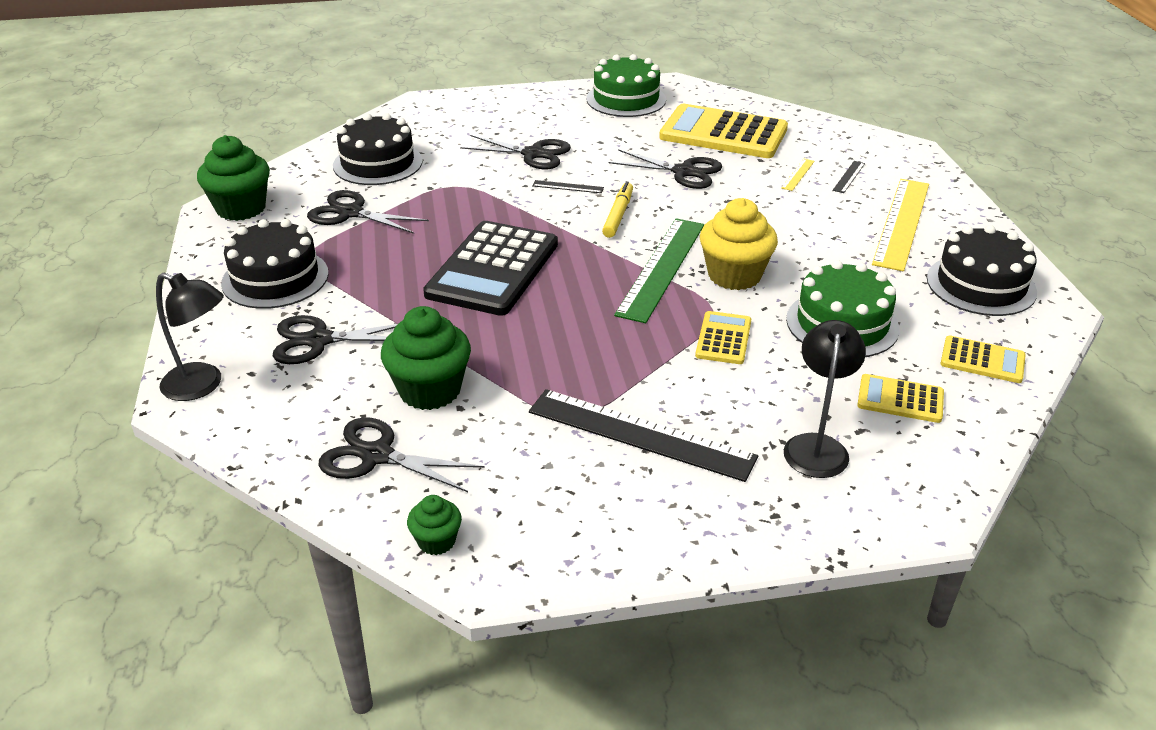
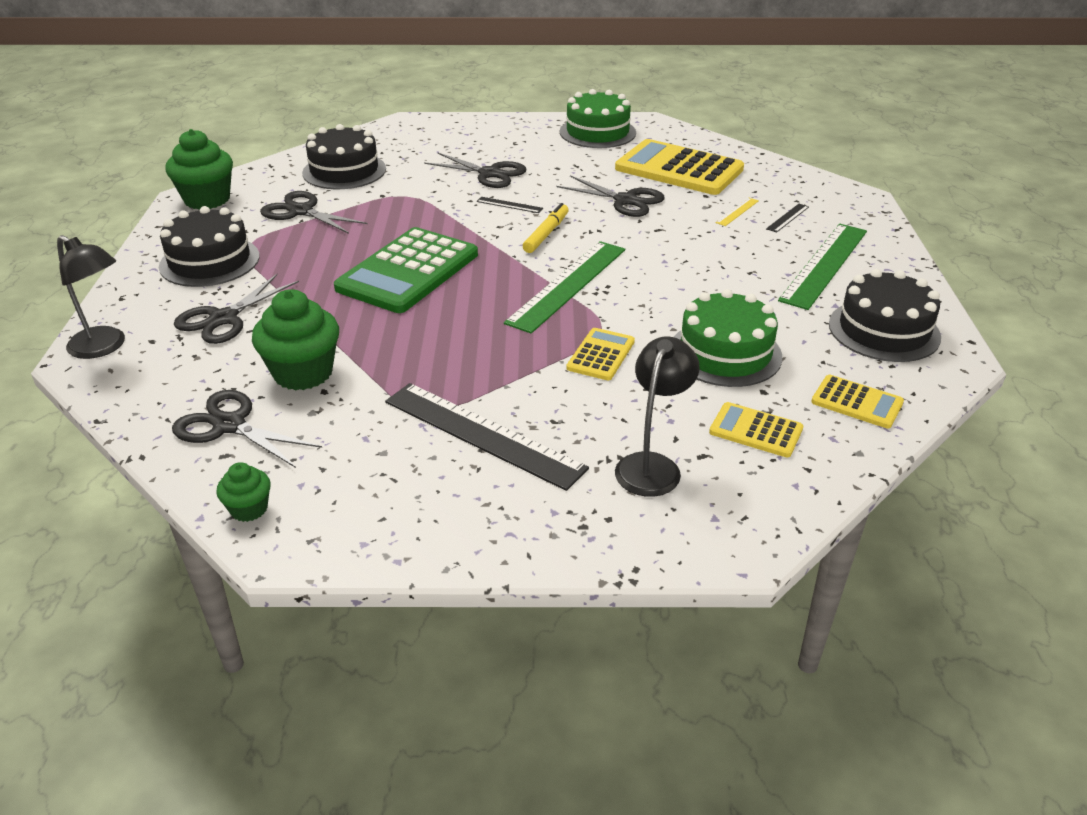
camera: 10 degrees right, 0 degrees up
(319, 340) = (223, 318): black scissors -> black scissors turned 60 degrees counterclockwise
(493, 269) = (408, 271): black calculator -> green calculator
(734, 275) = (636, 298): yellow cupcake -> none
(901, 223) = (824, 264): yellow ruler -> green ruler

